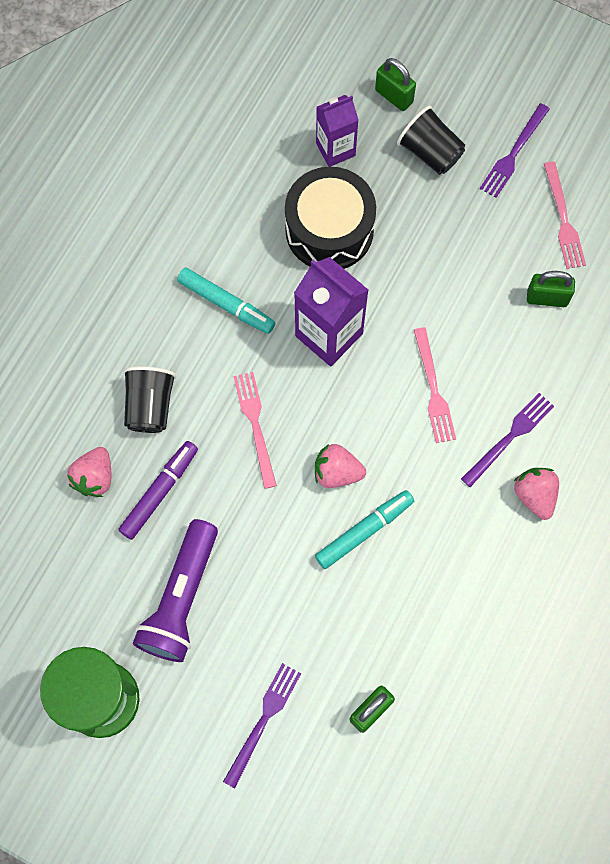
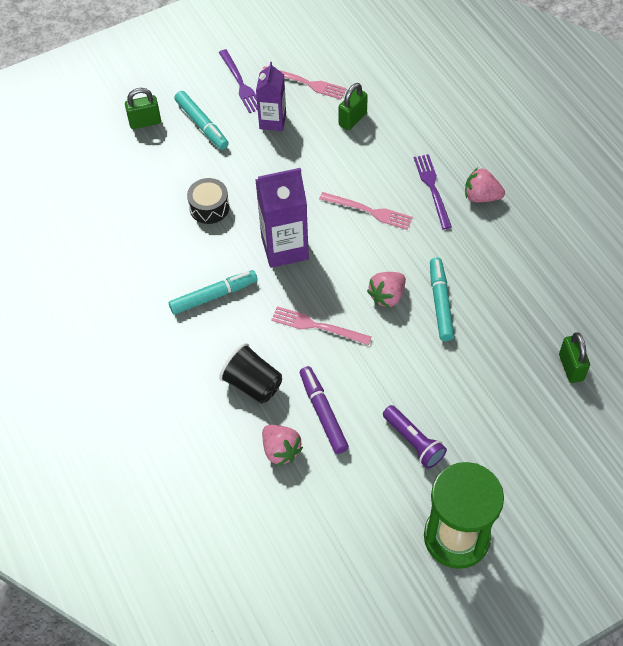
camera: 55 degrees left, 15 degrees down
(181, 598) = (413, 442): purple flashlight -> purple flashlight, size x0.62
(263, 720) = (538, 437): purple fork -> none
(329, 230) = (209, 207): black drum -> black drum, size x0.55
(335, 149) = (154, 173): purple carton -> purple carton (272, 121)
(430, 152) = (202, 125): black cup -> turquoise marker

